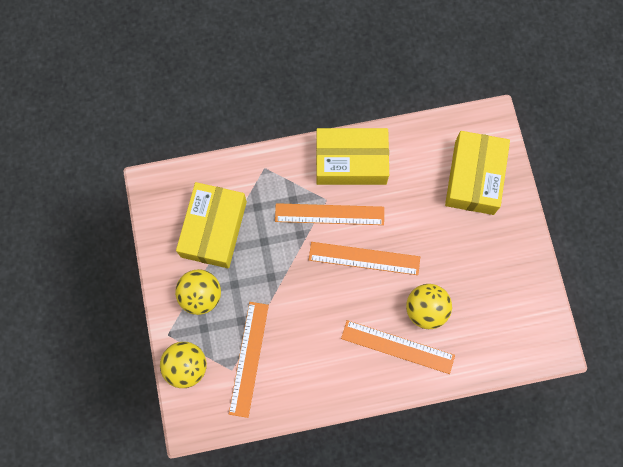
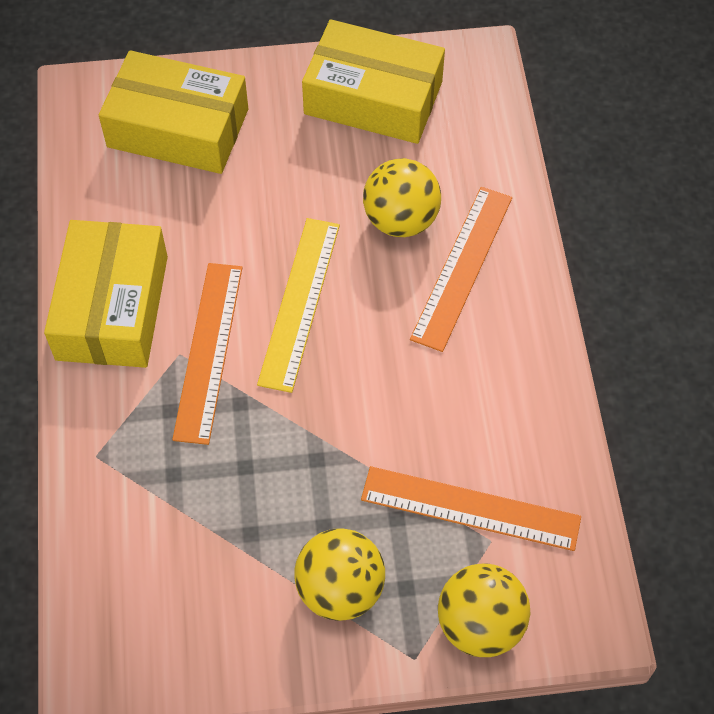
camera: 85 degrees left, 15 degrees down
(214, 229) = (207, 557): yellow box -> yellow box (373, 97)
(364, 258) = (300, 303): orange ruler -> yellow ruler

